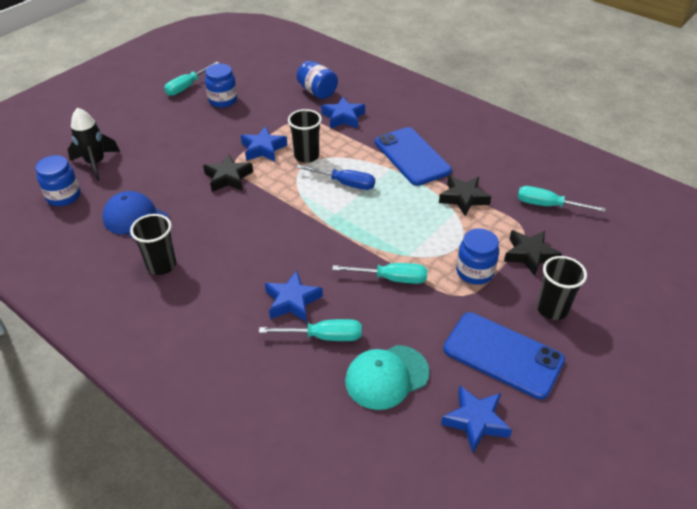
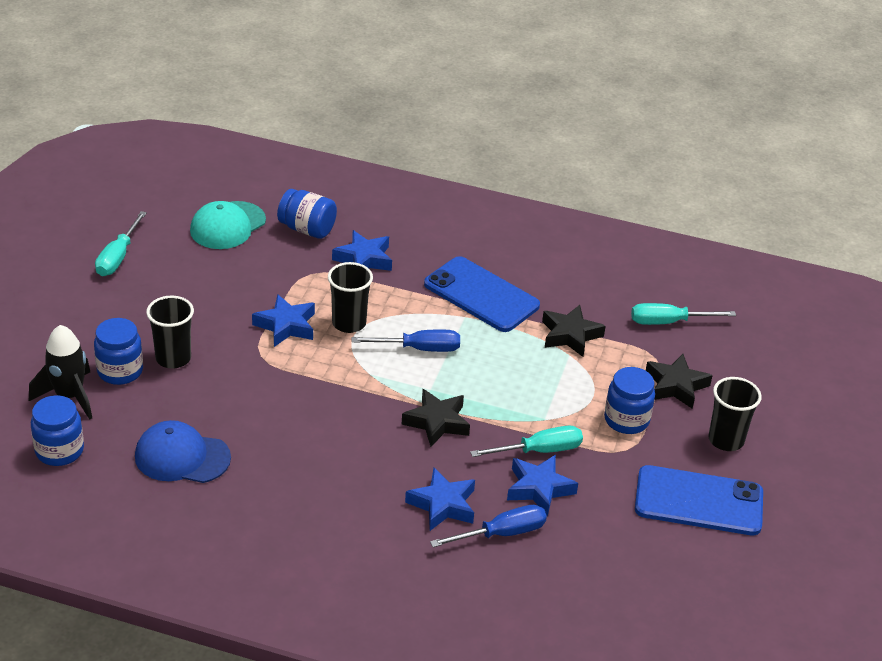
camera: 25 degrees left, 5 degrees down
(161, 265) = (258, 505): black cup -> black cup (173, 358)
(223, 100) = (184, 268): blue jar -> blue jar (120, 371)
(228, 178) = (266, 375): black star -> black star (437, 422)
(324, 336) = (502, 533): turquoise screwdriver -> blue screwdriver
(386, 377) = (592, 556): turquoise cap -> turquoise cap (227, 226)
(476, 421) = (703, 574): blue star -> blue star (539, 488)

